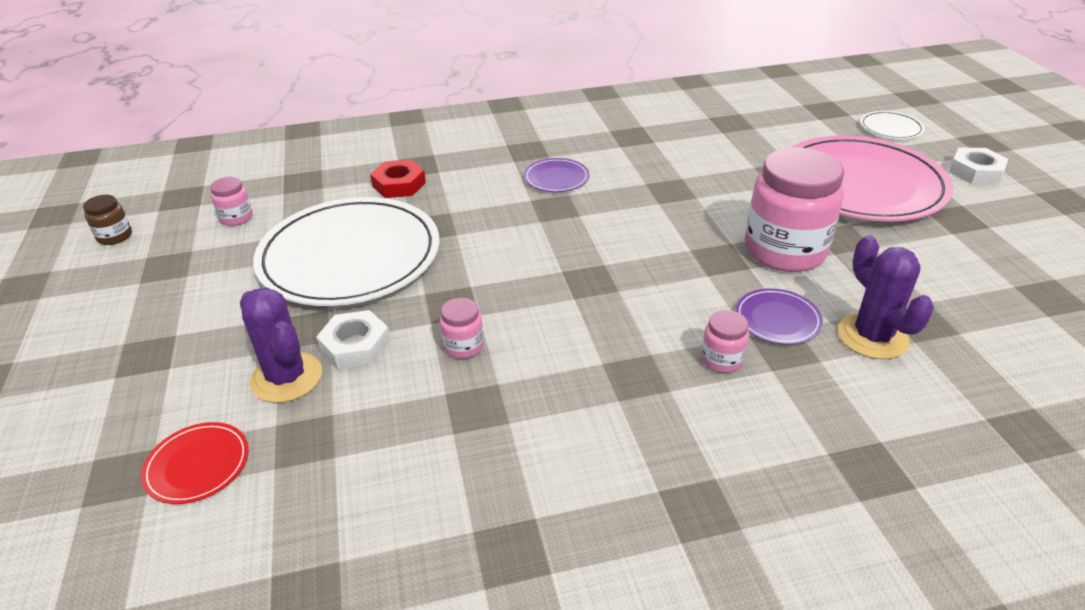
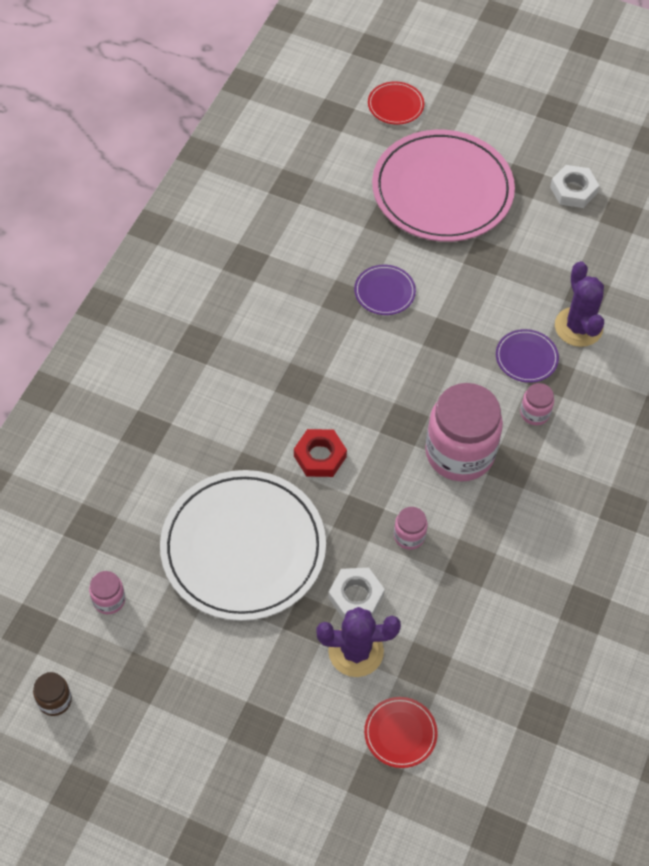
camera: 55 degrees left, 20 degrees up
(399, 184) = (166, 461): red nut -> red nut (320, 456)
(556, 178) = (260, 354): purple plate -> purple plate (384, 292)
(784, 251) = (470, 297): pink jar -> pink jar (459, 453)
(872, 337) = (578, 327): purple cactus -> purple cactus turned 60 degrees clockwise
(890, 128) = (395, 105): white plate -> red plate
(975, 172) = (488, 118): white nut -> white nut (573, 190)

